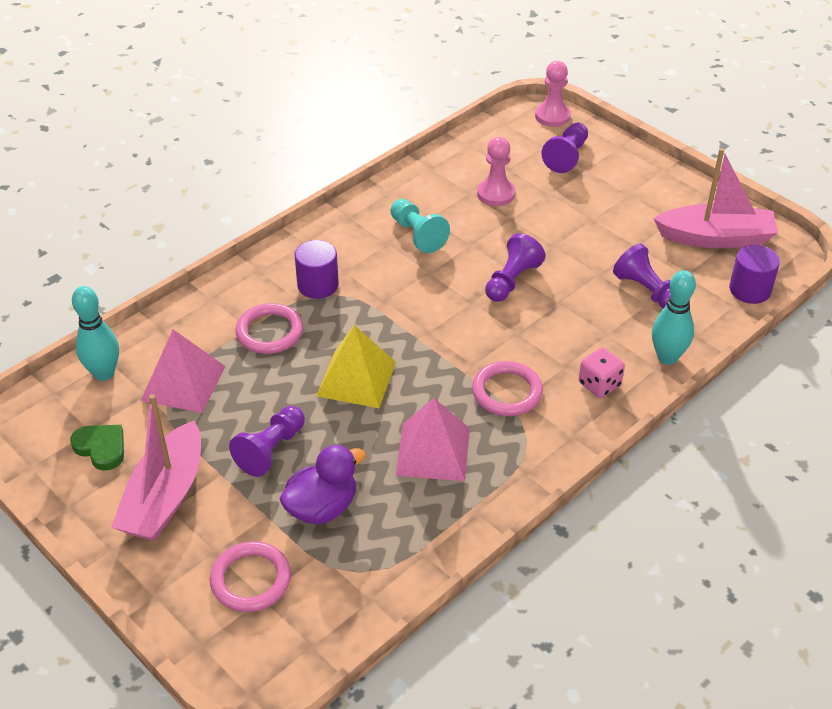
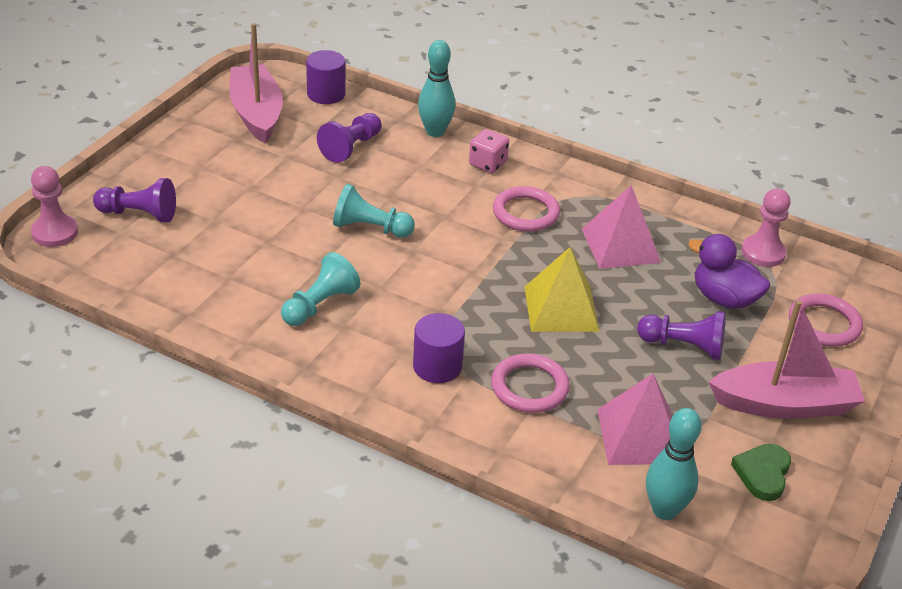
camera: 110 degrees left, 5 degrees down
(496, 194) = (225, 257): pink pawn -> pink pawn (763, 253)
(512, 280) = (370, 228): purple pawn -> turquoise pawn

